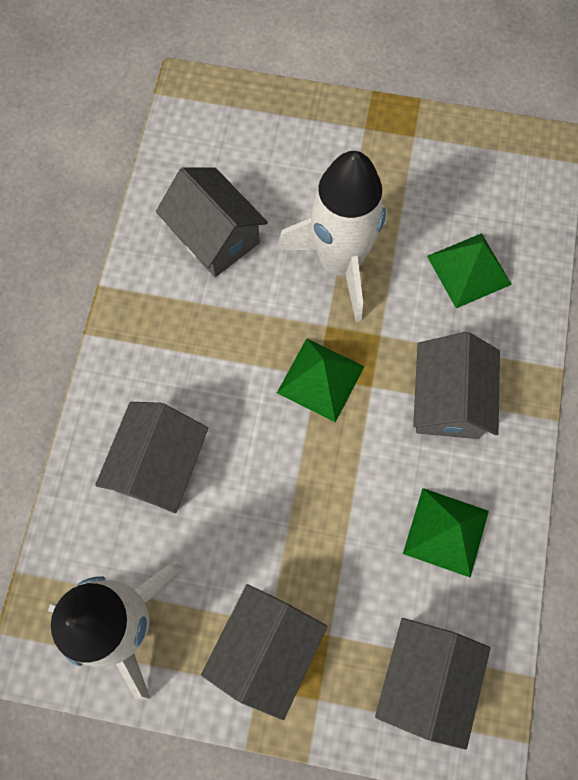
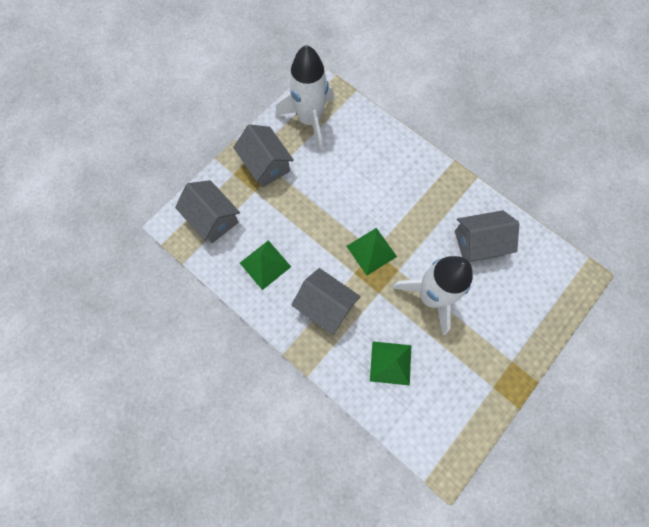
camera: 120 degrees right, 0 degrees up
(159, 465) = (370, 161): grey house -> none

